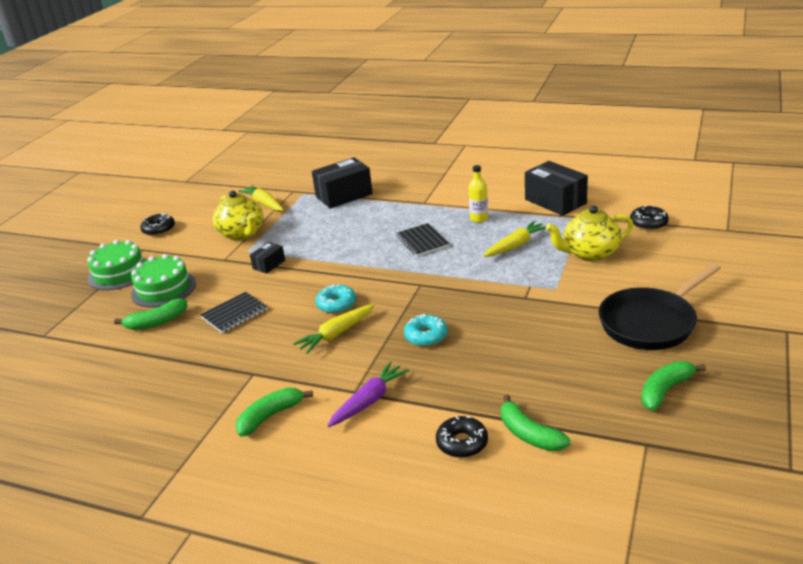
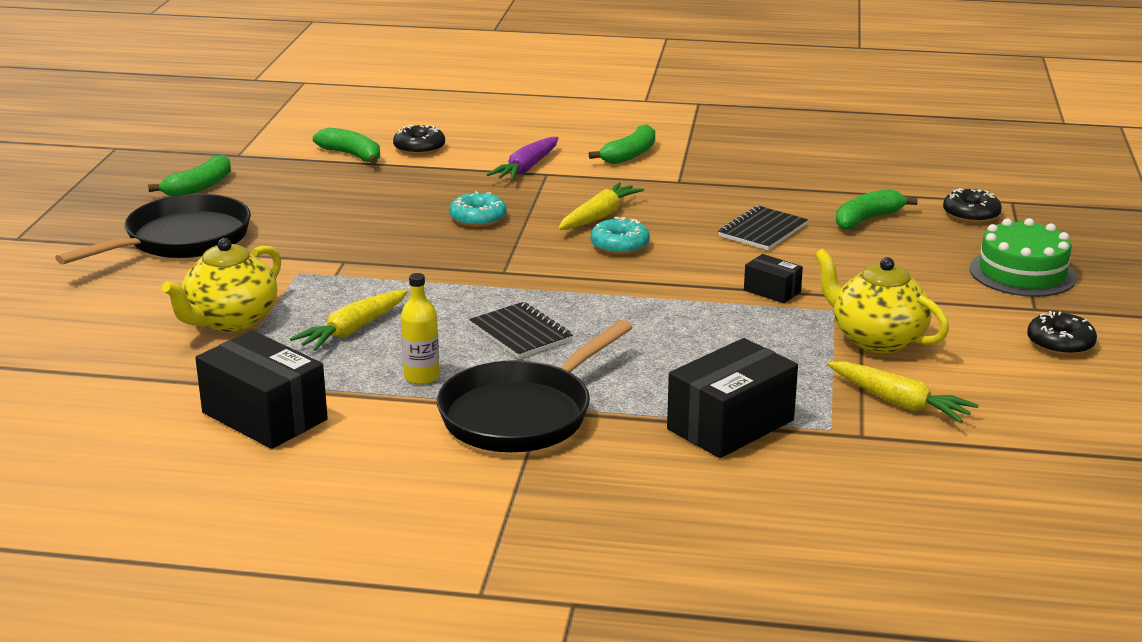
camera: 165 degrees right, 5 degrees down
(163, 289) = (912, 255): green cake -> none
(269, 264) = (772, 291): black box -> black box turned 75 degrees counterclockwise
(434, 201) = (522, 414): none -> black pan
(590, 253) = (230, 321): yellow teapot -> yellow teapot turned 150 degrees clockwise
(648, 223) = (103, 373): black donut -> black donut (971, 214)

